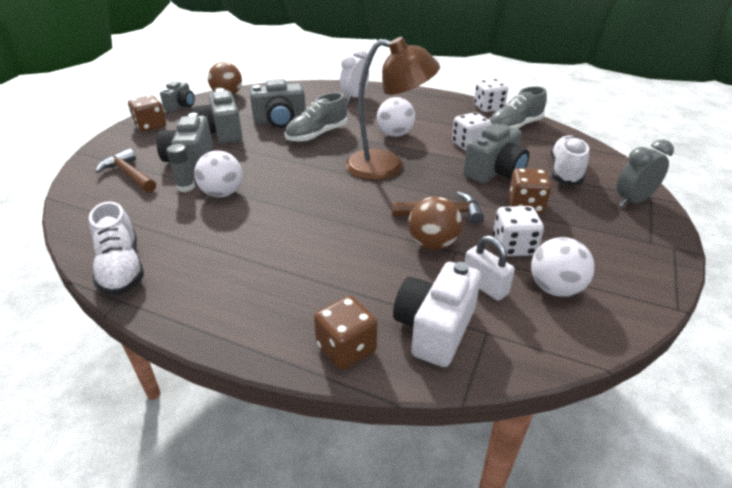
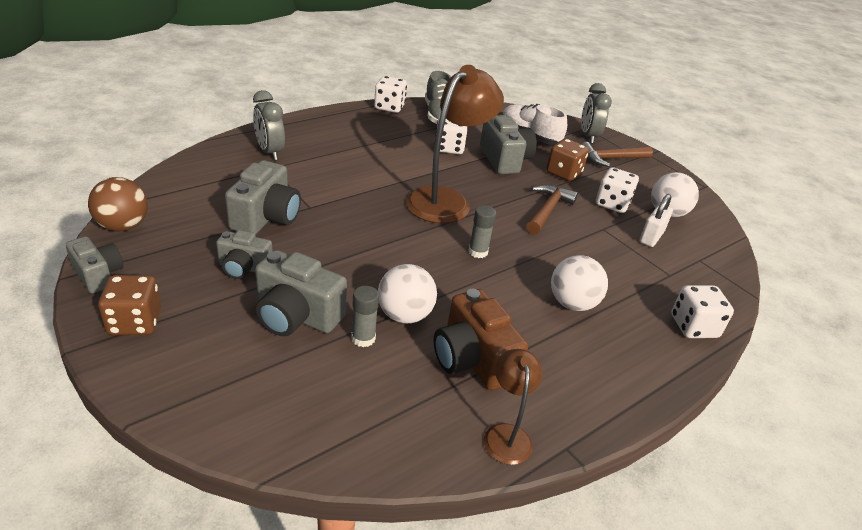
camera: 65 degrees left, 0 degrees up
(121, 268) = (506, 434): white shoe -> brown lamp
(129, 175) = (278, 380): brown hammer -> brown hammer (611, 159)
(194, 233) = (473, 360): none -> brown camera
(222, 132) = (244, 268): grey camera -> grey camera, size x0.63
(317, 135) = (334, 209): grey shoe -> none
(331, 198) = (478, 252): none -> grey glue stick
(346, 348) = (693, 326): brown dice -> white dice
(355, 97) = (270, 152): white clock -> grey clock
(395, 134) = (387, 169): white ball -> white ball (572, 303)
(432, 244) = (587, 233): brown ball -> none
(435, 328) = (687, 278): white camera -> none
(484, 286) = (651, 237): white padlock -> white padlock turned 45 degrees counterclockwise

